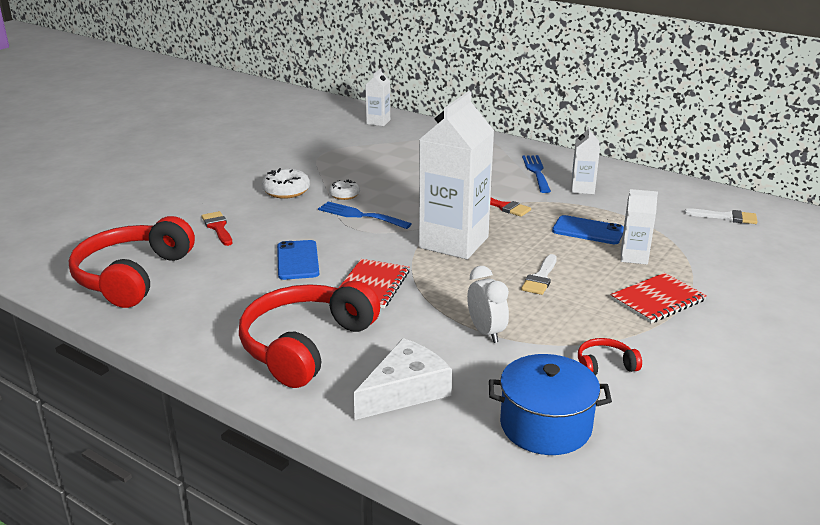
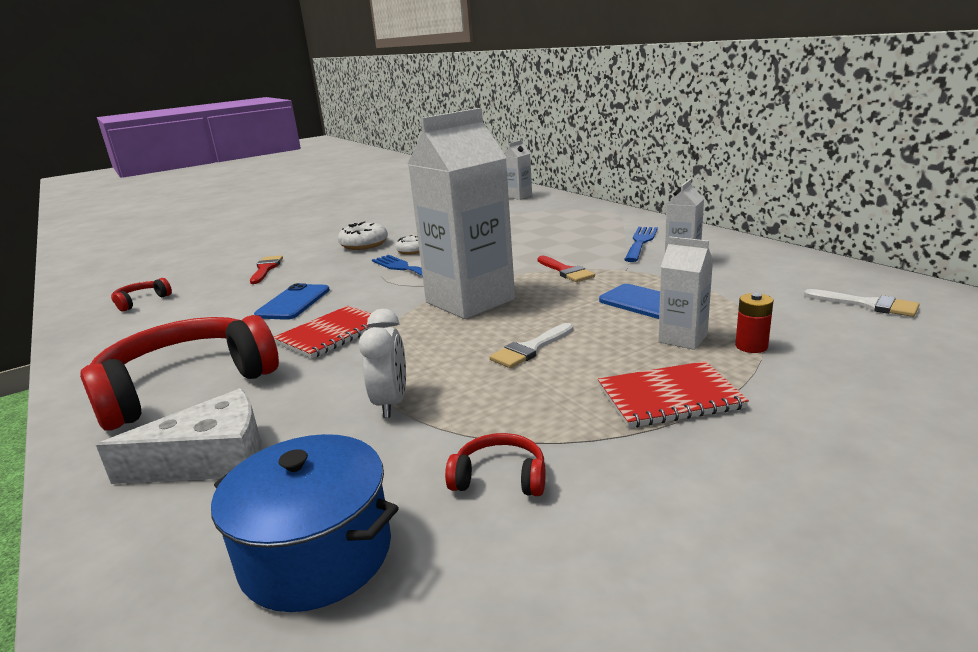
camera: 25 degrees right, 5 degrees down
(132, 276) = (141, 301): red headphones -> red headphones, size x0.42
(679, 257) = (751, 346): none -> red battery

